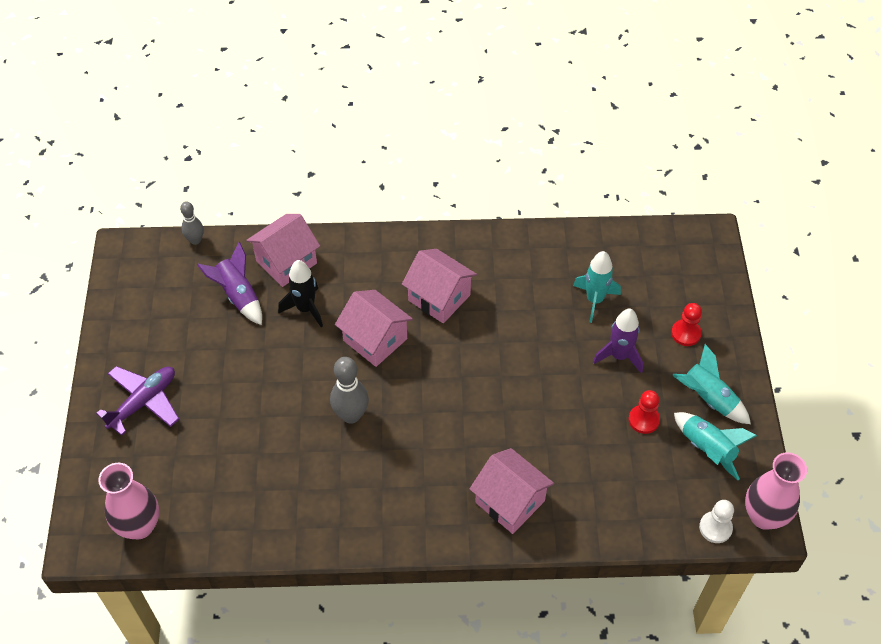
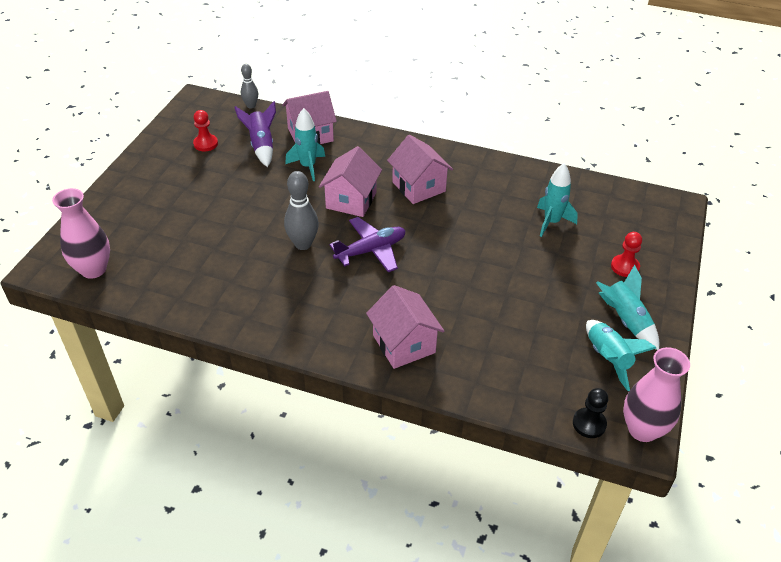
camera: 20 degrees right, 10 degrees down
(143, 402) = (149, 192): purple plane -> purple plane (371, 250)
(305, 309) = (308, 167): black rocket -> turquoise rocket
(375, 339) = (351, 200): pink house -> pink house turned 45 degrees clockwise
(619, 356) = (555, 266): purple rocket -> none
(643, 420) = (556, 319): red pawn -> red pawn (205, 144)
(715, 528) = (589, 424): white pawn -> black pawn

